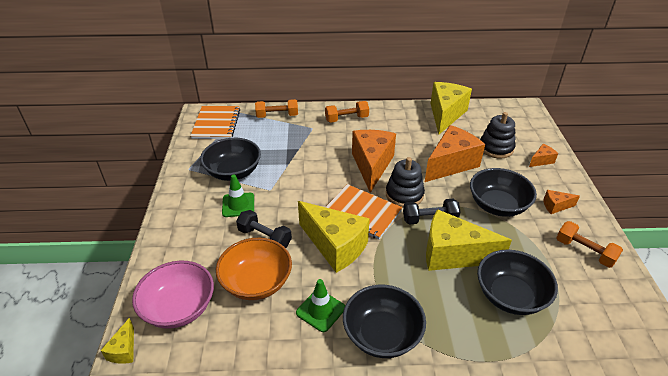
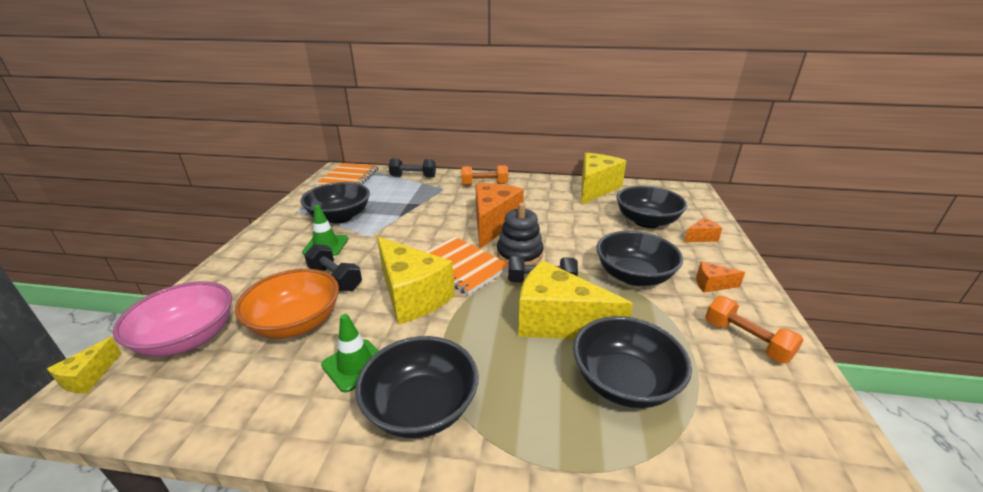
camera: 10 degrees right, 10 degrees down
(277, 116) = (413, 177): orange dumbbell -> black dumbbell
(451, 164) = (587, 231): orange cheese -> none
(496, 148) = (646, 221): black stacking toy -> black bowl

